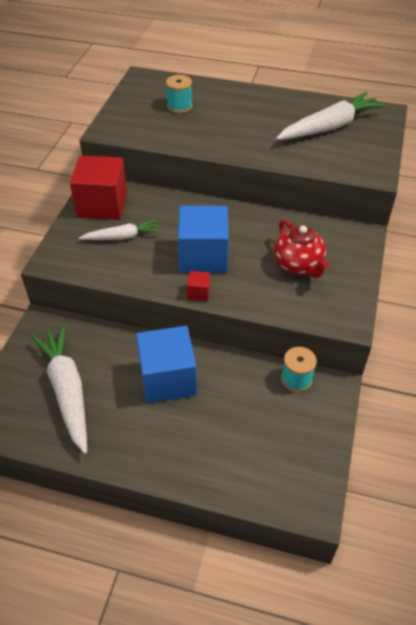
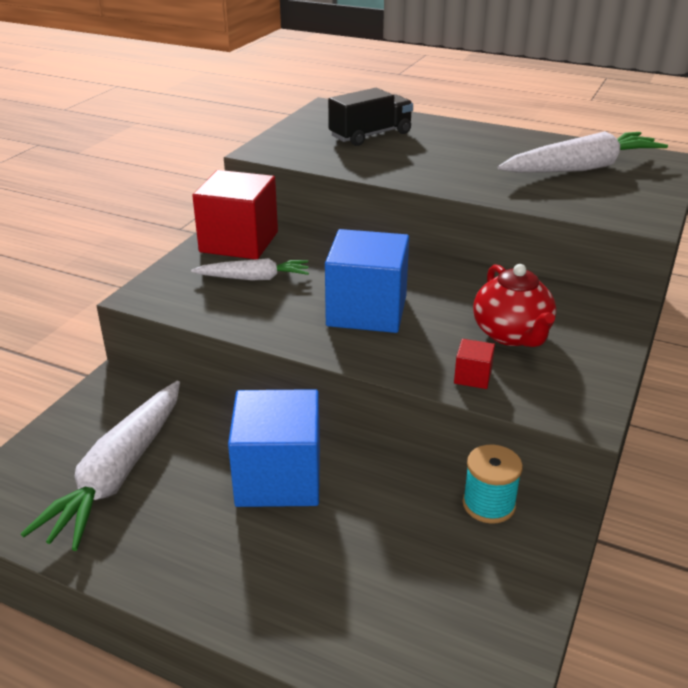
camera: 10 degrees right, 15 degrees down
(67, 390) = (119, 473): white carrot -> white carrot turned 150 degrees counterclockwise
(179, 106) = (370, 135): turquoise spool -> black truck
(198, 292) = (348, 352): red cube -> red cube (472, 377)

